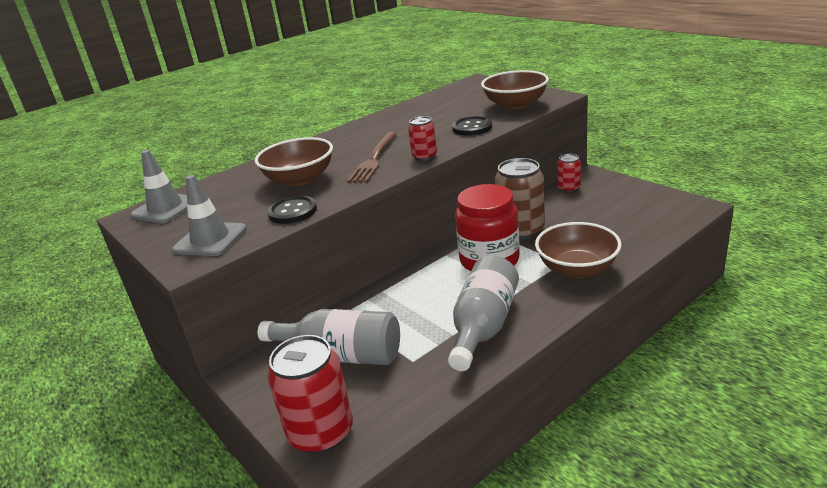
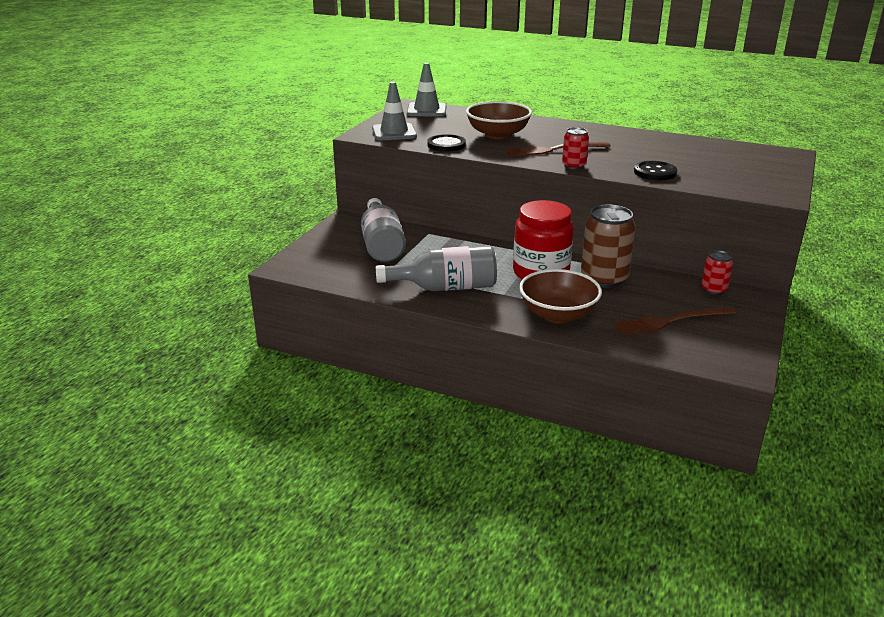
camera: 60 degrees right, 0 degrees up
(321, 432) = (307, 257): red can -> none
(515, 105) = (734, 181): brown bowl -> none
(612, 218) = (670, 321): none -> brown fork

